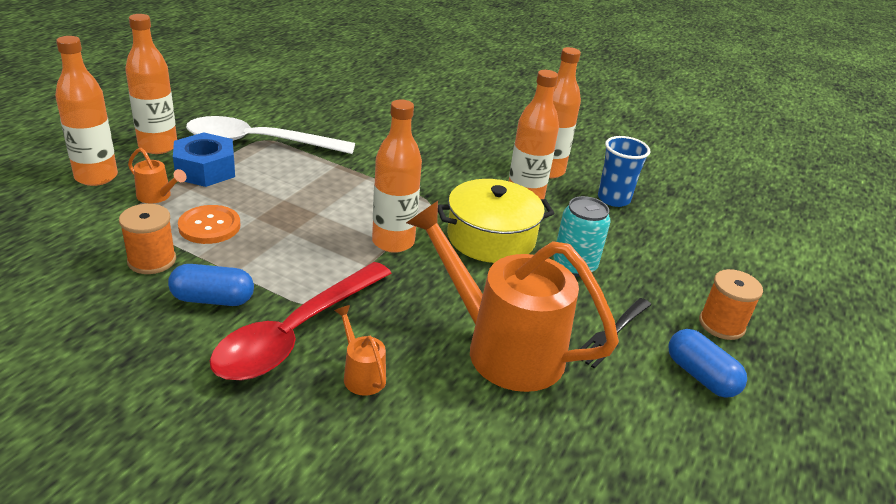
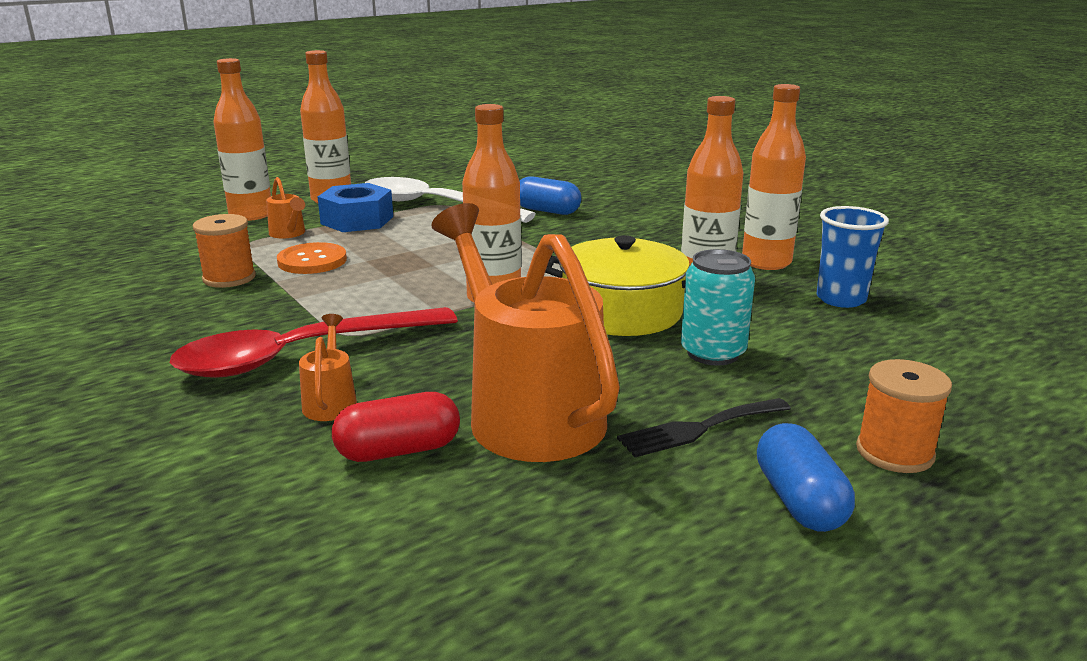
camera: 30 degrees right, 10 degrees down
(213, 299) = (251, 314): blue capsule -> blue capsule (547, 211)
(448, 406) = (398, 450): none -> red capsule

